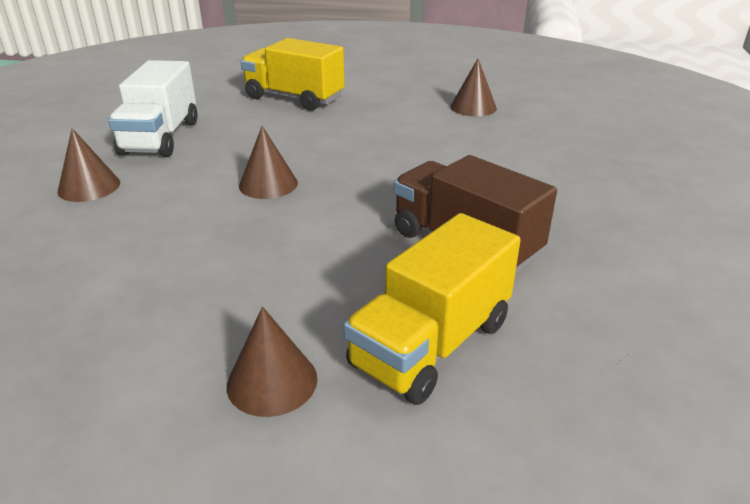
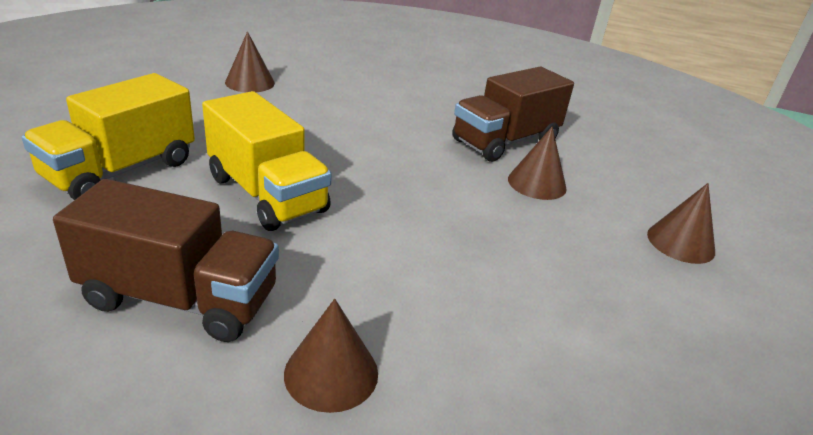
camera: 85 degrees left, 0 degrees up
(161, 137) = (180, 298): white truck -> brown truck
(268, 184) = (377, 216): brown cone -> brown cone (537, 183)
(431, 344) = (623, 177): yellow truck -> yellow truck (267, 194)

